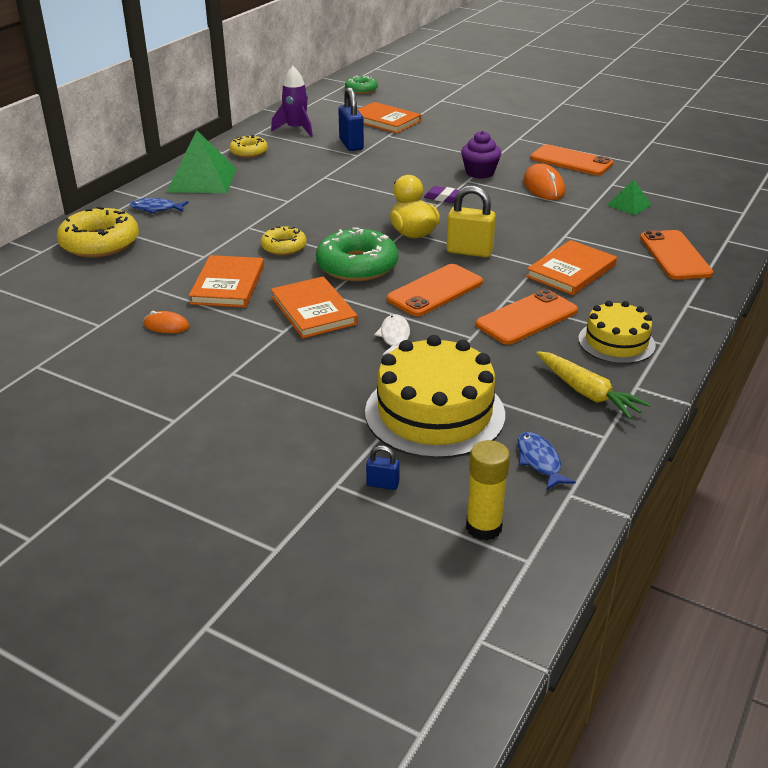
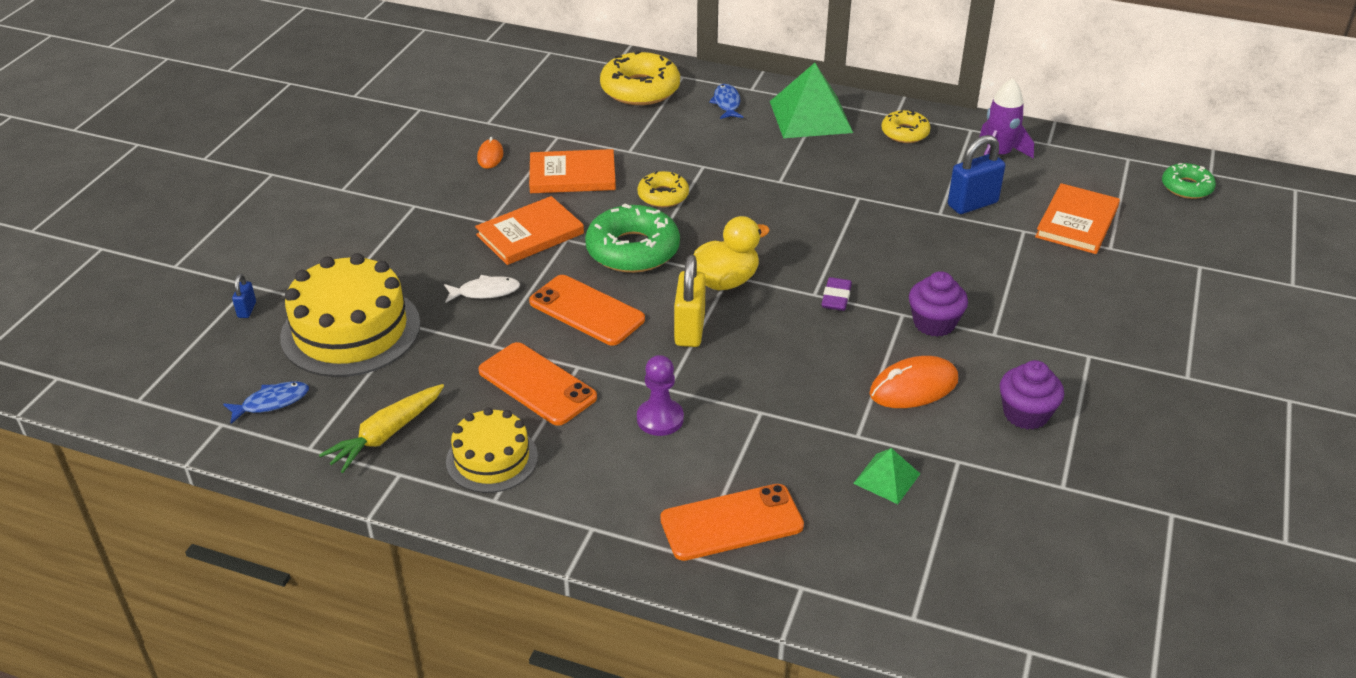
camera: 80 degrees right, 5 degrees up
(483, 527) = (183, 372): yellow glue stick -> none
(571, 161) = (1026, 414): orange phone -> purple cupcake
(571, 271) = (660, 419): orange book -> purple pawn

